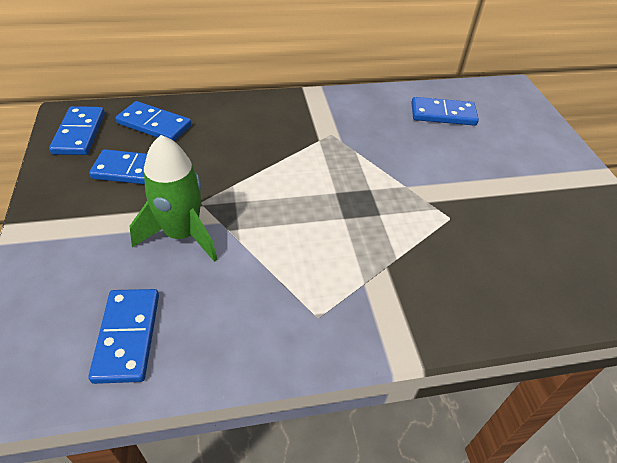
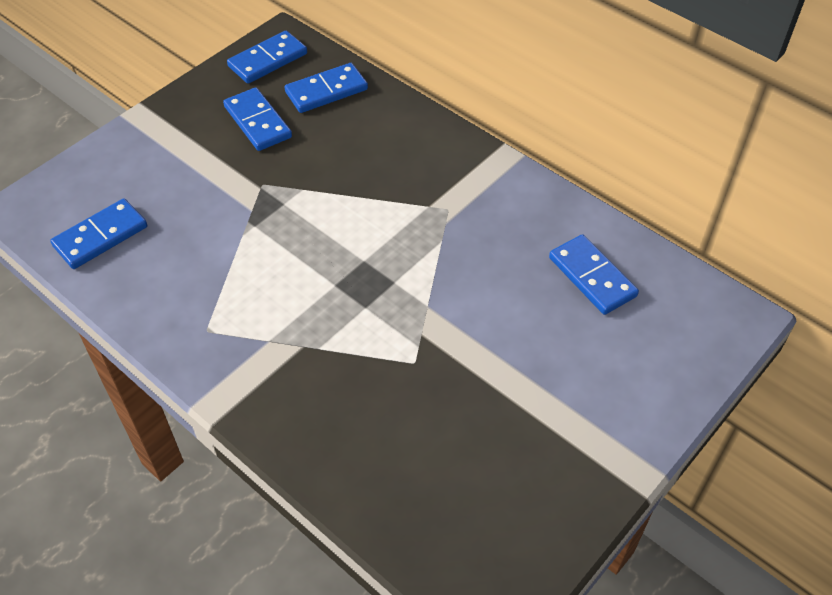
camera: 55 degrees right, 5 degrees up
(154, 125) = (326, 91): blue domino -> blue domino turned 75 degrees clockwise
(182, 234) = (217, 198): green rocket -> none

